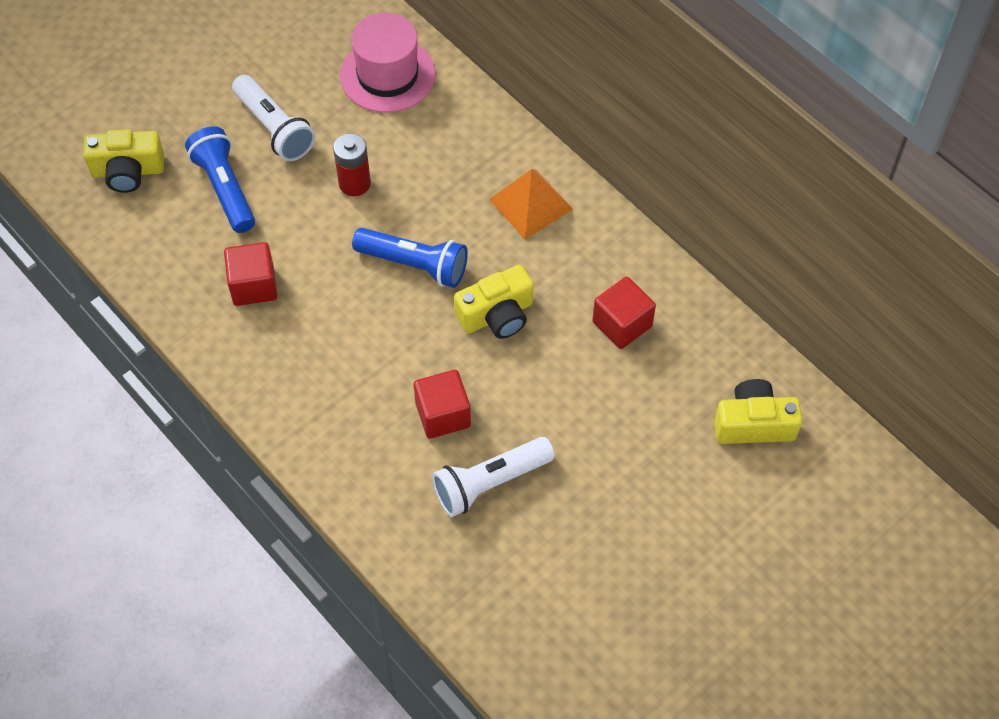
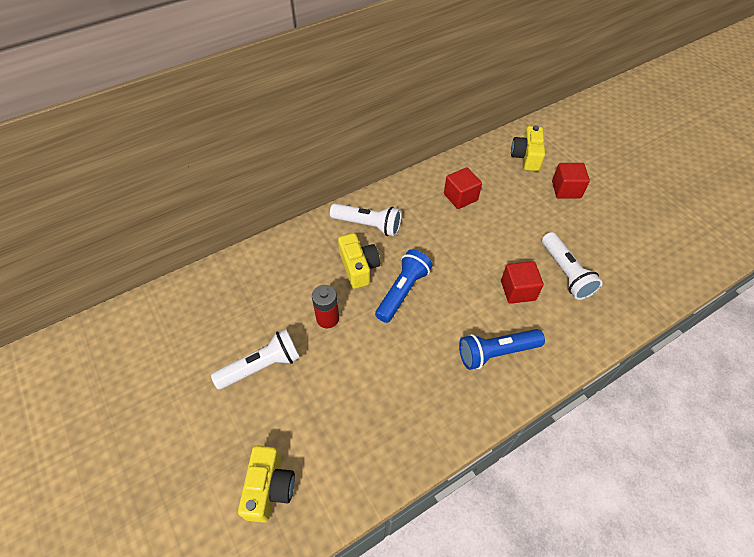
camera: 80 degrees left, 5 degrees down
(225, 188) = (309, 407): blue flashlight -> blue flashlight (496, 352)
(253, 286) = (403, 395): red cube -> red cube (566, 190)
(387, 75) = (239, 287): pink hat -> none
(497, 315) = (447, 253): yellow camera -> yellow camera (358, 267)
(530, 204) = (368, 225): orange pyramid -> white flashlight

